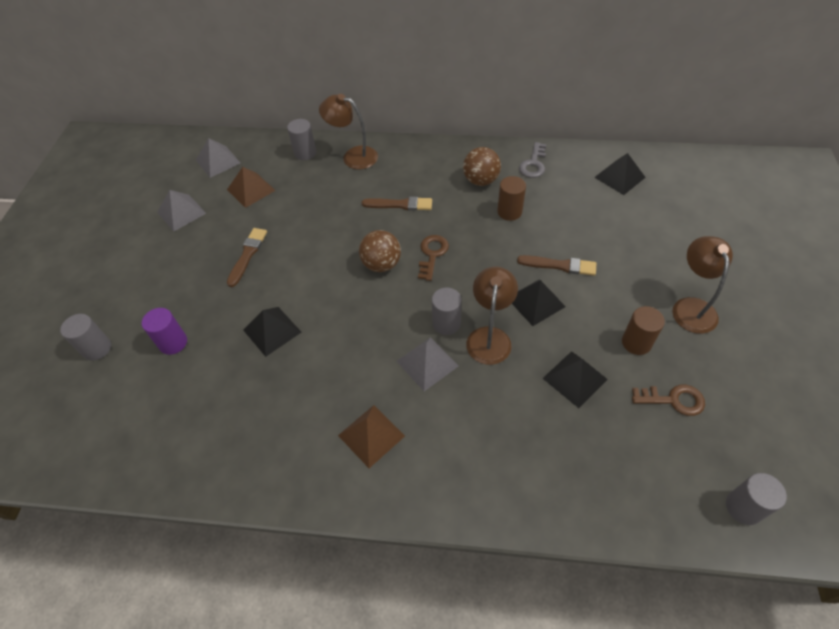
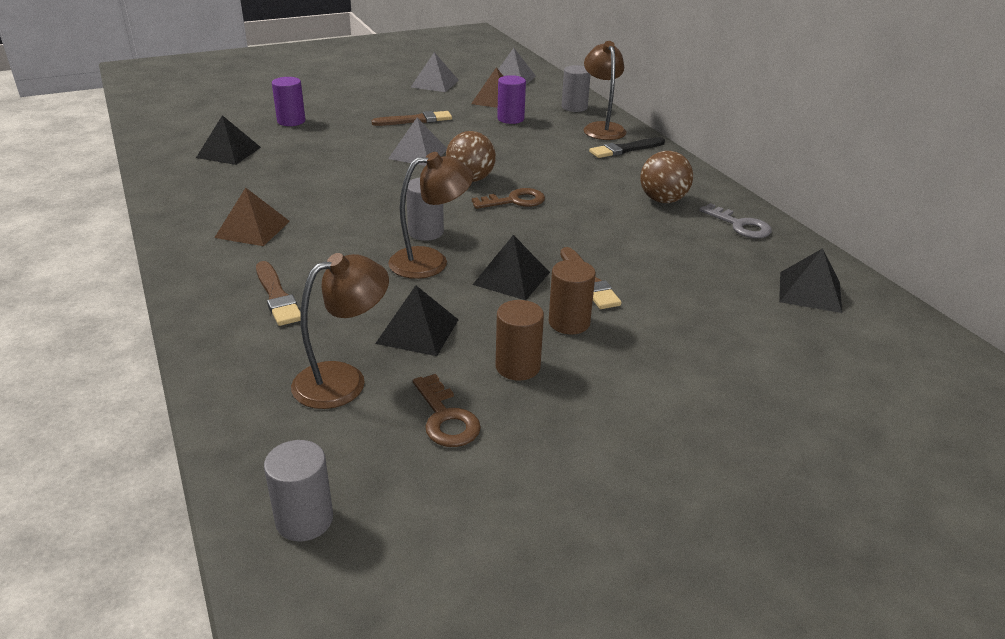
camera: 55 degrees right, 20 degrees down
(97, 348) = (263, 98): grey cylinder -> none
(272, 331) = (338, 154): black pyramid -> black pyramid (228, 152)
(295, 197) = (510, 119): none -> purple cylinder
(396, 161) = (625, 149): none -> black brush
(400, 204) = (565, 167): brown brush -> brown brush (277, 296)
(427, 363) = (363, 235): grey pyramid -> grey pyramid (418, 154)
(509, 212) = (636, 229): brown cylinder -> brown cylinder (569, 322)
(533, 164) = (740, 225): grey key -> grey key turned 120 degrees counterclockwise
(691, 307) = (631, 403): brown lamp -> brown lamp (343, 380)

